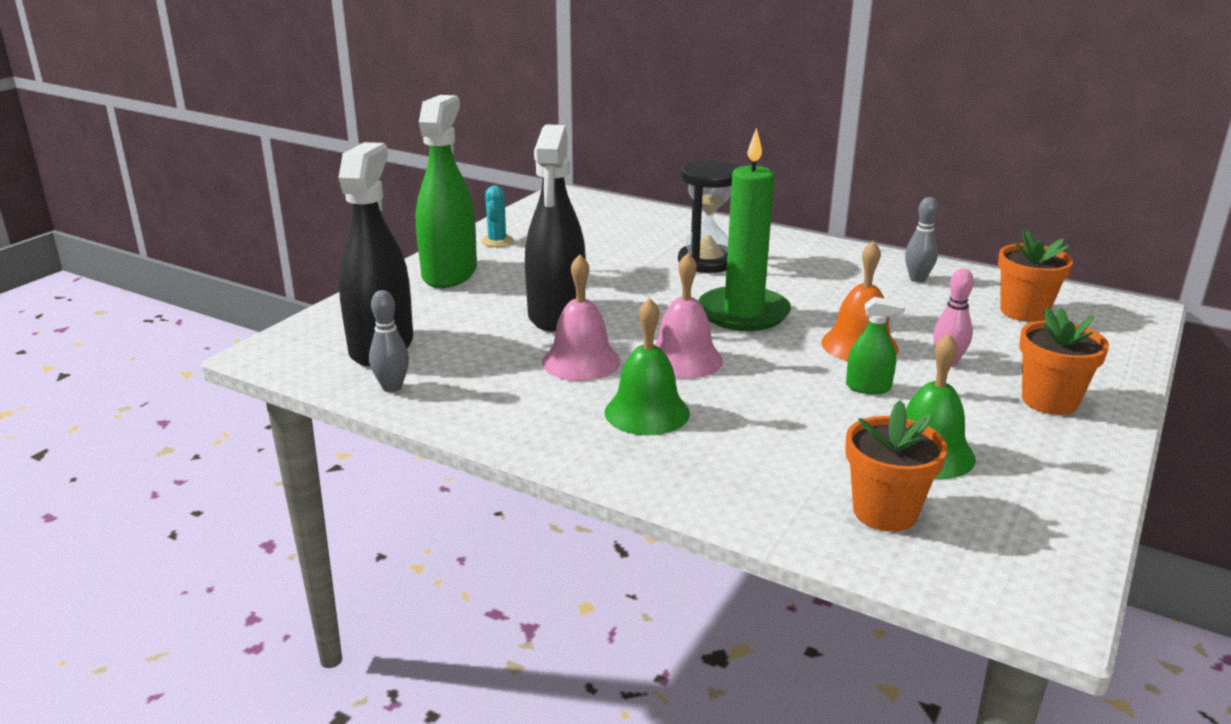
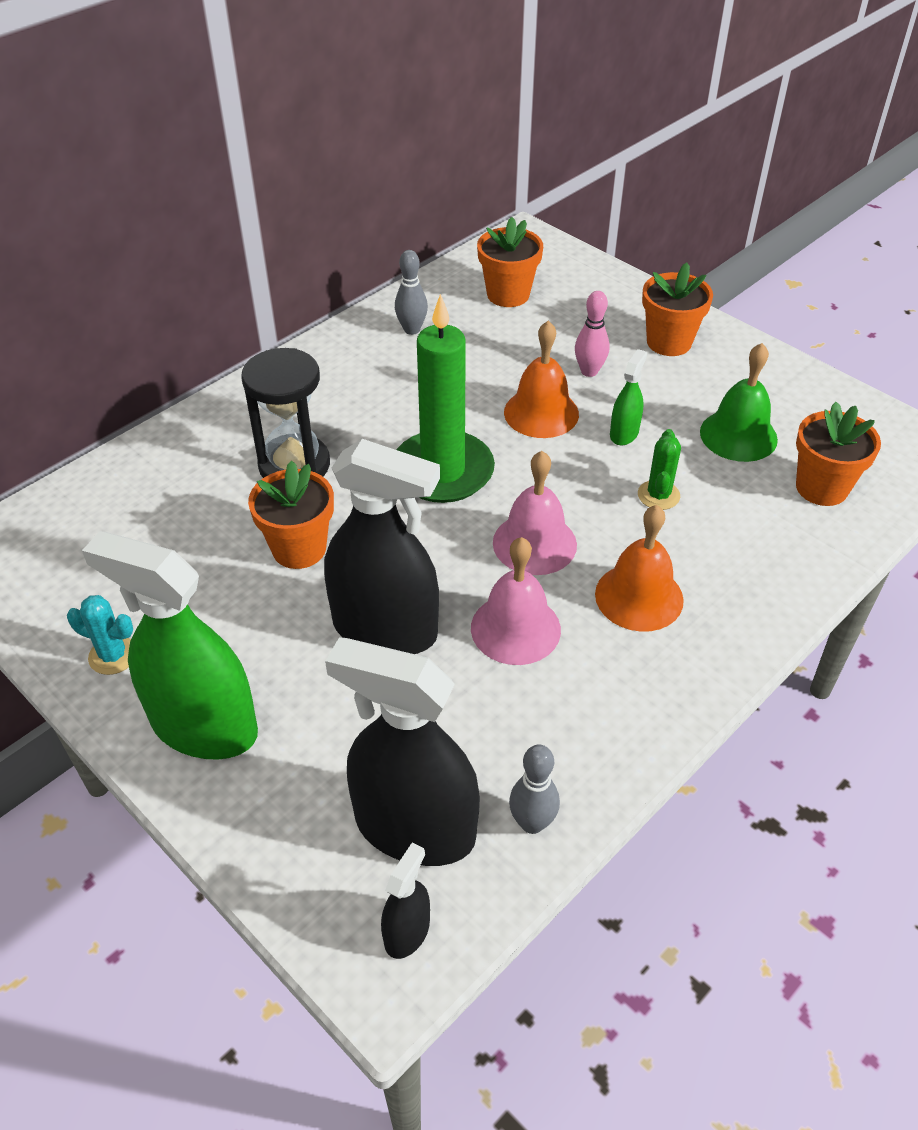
camera: 75 degrees left, 20 degrees up
(300, 354) = (407, 932): none -> black spray bottle
(620, 276) = (299, 548): none -> orange flower pot
(647, 412) = (639, 597): green bell -> orange bell
(791, 412) = (658, 495): none -> green cactus

